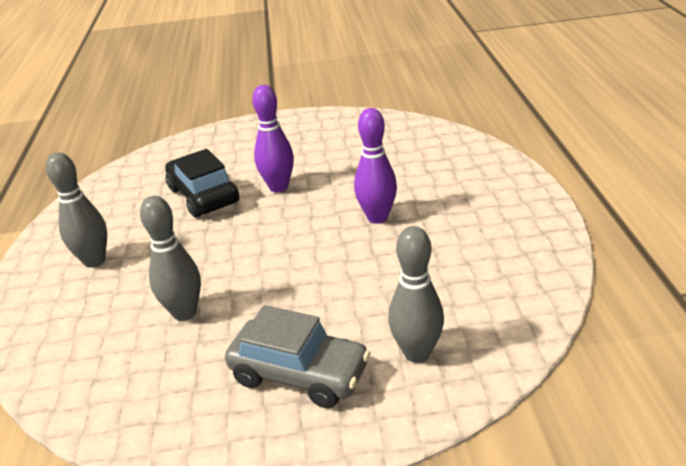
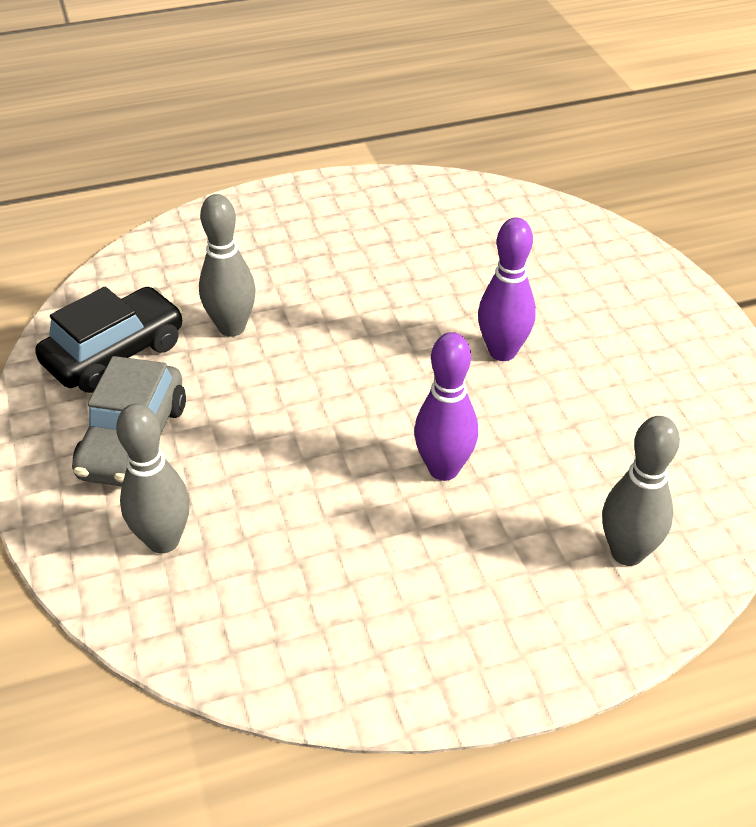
camera: 75 degrees right, 10 degrees up
(94, 261) = (318, 234): grey bowling pin -> grey bowling pin (627, 553)
(203, 196) = (466, 285): black car -> black car (115, 354)

